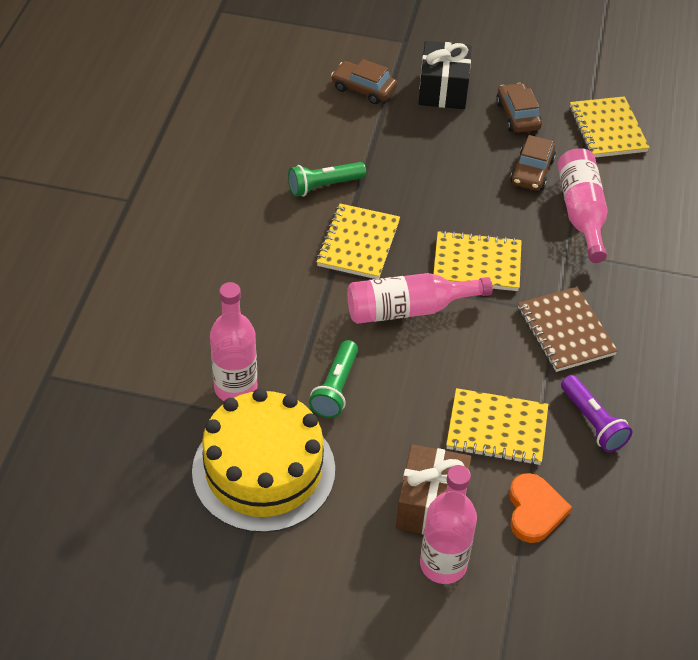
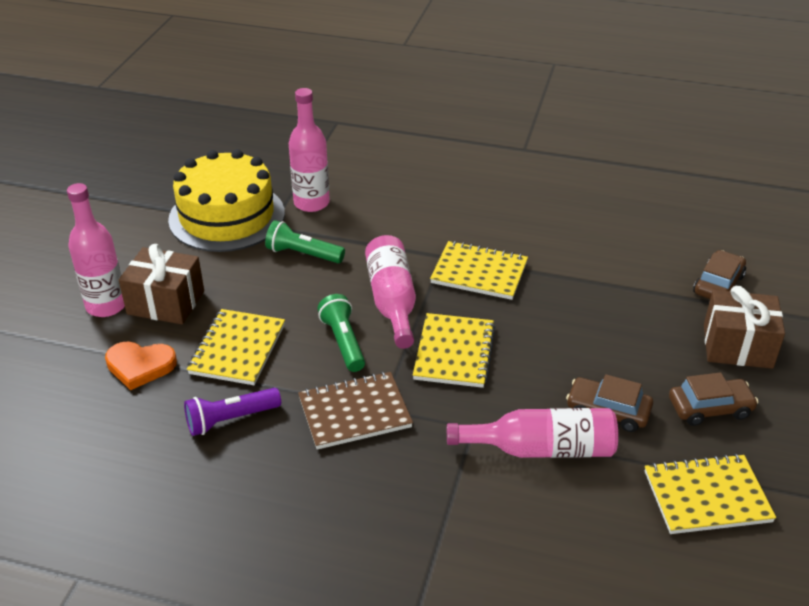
camera: 95 degrees right, 10 degrees down
(324, 186) = (558, 254): green flashlight -> green flashlight (343, 342)
(443, 90) = (737, 346): black gift -> brown gift

